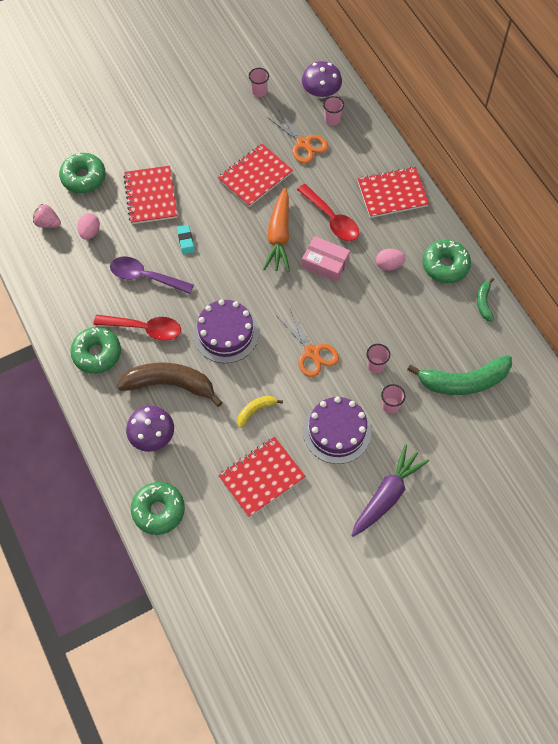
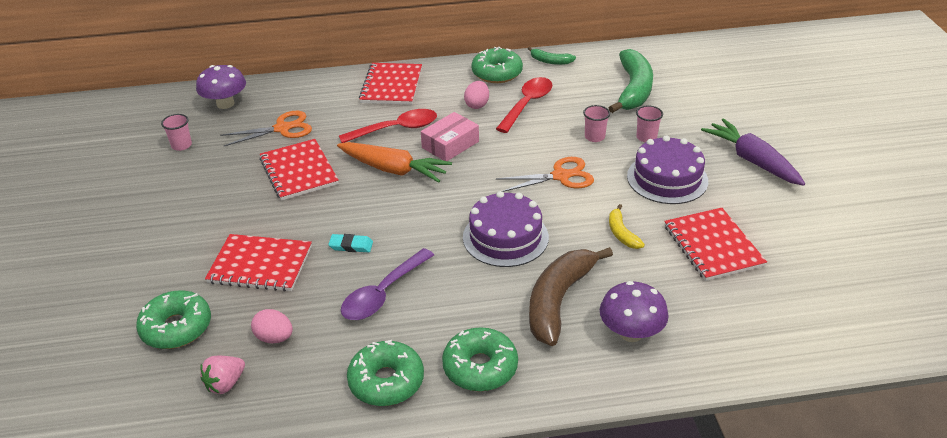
camera: 70 degrees left, 25 degrees down
(144, 328) = (463, 310): red spoon -> red spoon (527, 104)
(158, 510) = (743, 347): green donut -> green donut (386, 381)
(332, 119) = (267, 103): pink cup -> none

